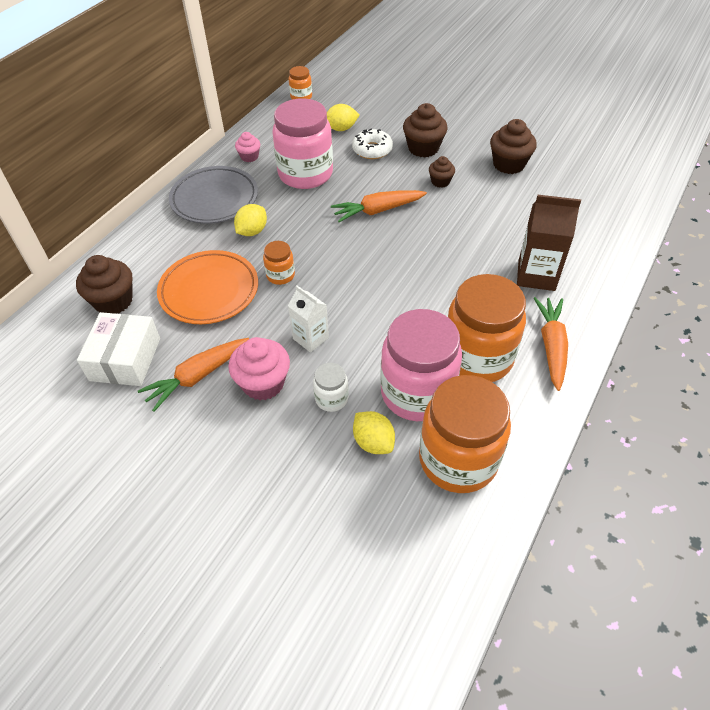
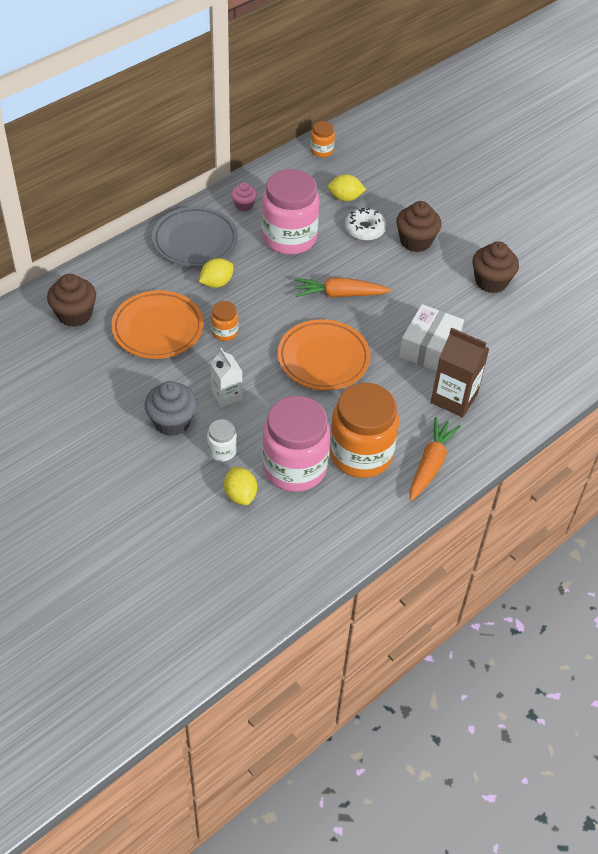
camera: 15 degrees right, 0 degrees up
(125, 359) = (68, 368): white box -> white box (429, 348)
(198, 376) = (121, 400): orange carrot -> none
(263, 383) = (172, 421): pink cupcake -> grey cupcake
(391, 273) = (323, 358): none -> orange plate
(440, 182) = (414, 281): brown cupcake -> none
(458, 460) = (301, 529): orange jar -> none

